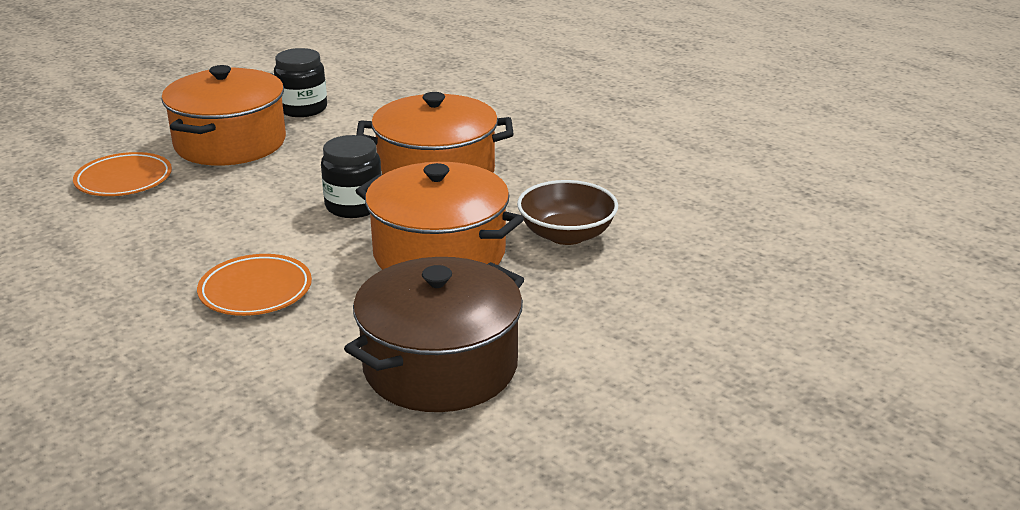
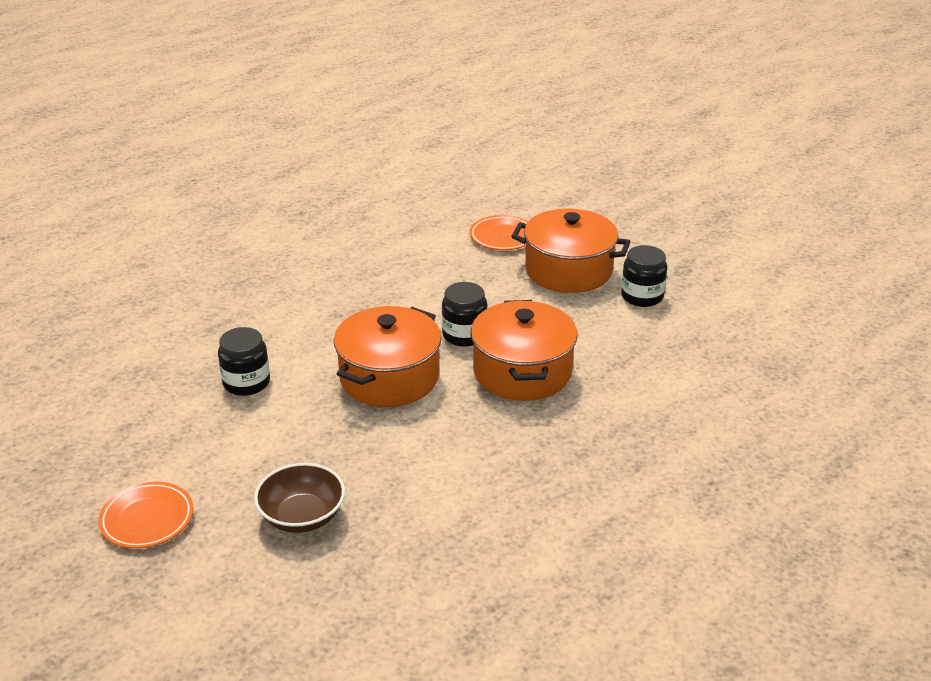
camera: 90 degrees right, 5 degrees up
(255, 291) = (348, 305): orange plate -> orange plate (147, 519)
(440, 366) = (246, 383): brown pot -> black jar
(566, 235) = (414, 441): brown bowl -> brown bowl (302, 516)

